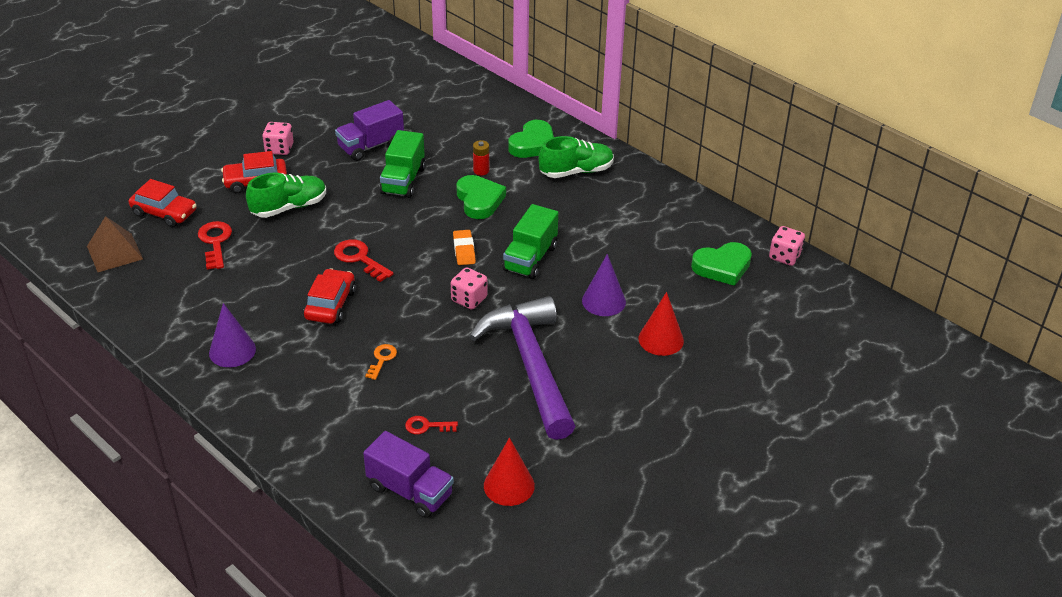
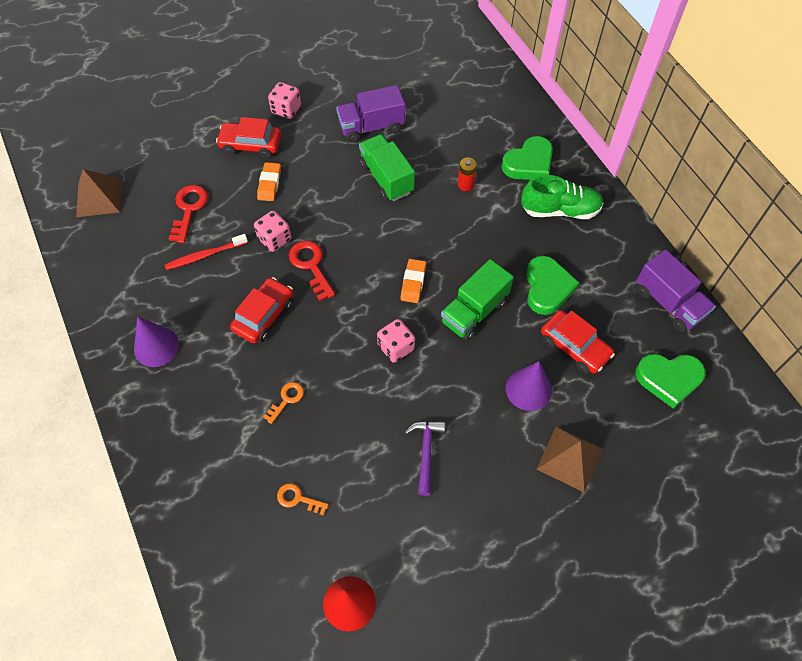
camera: 20 degrees right, 20 degrees up
(164, 213) = (158, 161): red car -> red car (574, 347)
(249, 273) = (205, 255): none -> red toothbrush
(289, 207) = (269, 184): green shoe -> orange eraser
(403, 180) = (386, 178): green truck -> green truck turned 120 degrees clockwise
(410, 491) = (253, 577): purple truck -> purple truck (669, 303)
(427, 426) = (298, 499): red key -> orange key
(479, 200) = (450, 222): green heart -> green heart (547, 288)
(531, 365) = (426, 452): purple hammer -> purple hammer, size x0.42
(661, 339) = (569, 458): red cone -> brown pyramid
(785, 256) = (741, 384): pink dice -> pink dice (274, 239)

